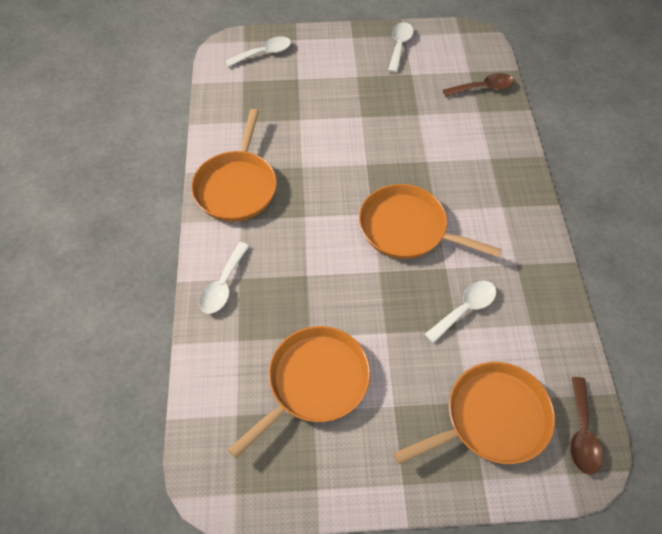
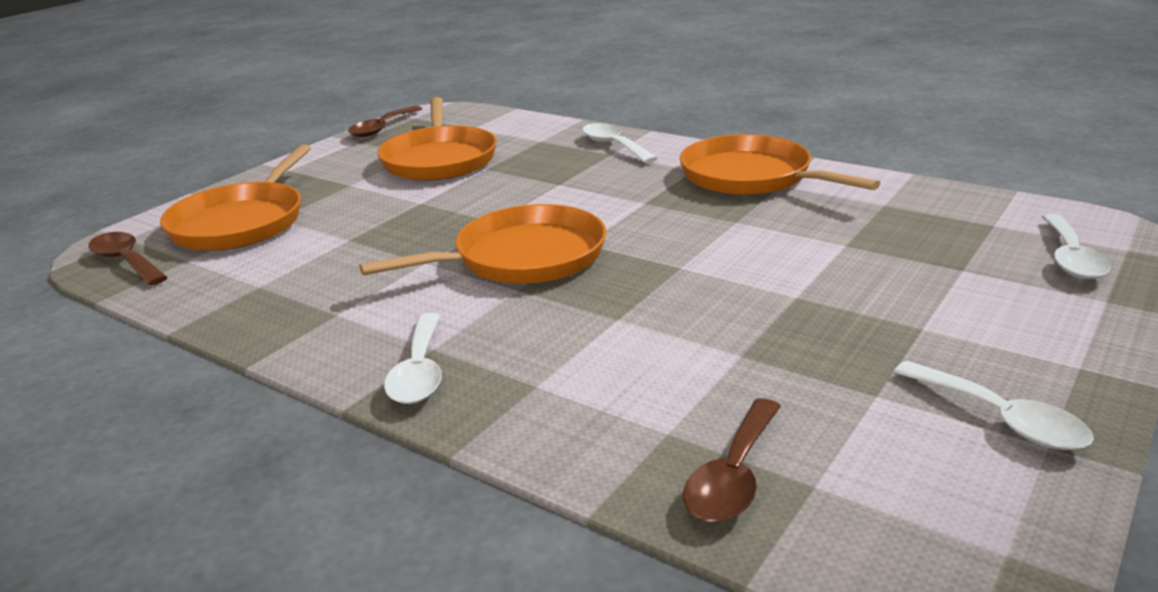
camera: 130 degrees right, 30 degrees down
(278, 497) = (382, 128): none -> brown spoon
(465, 309) = (357, 253): white spoon -> white spoon (419, 371)

